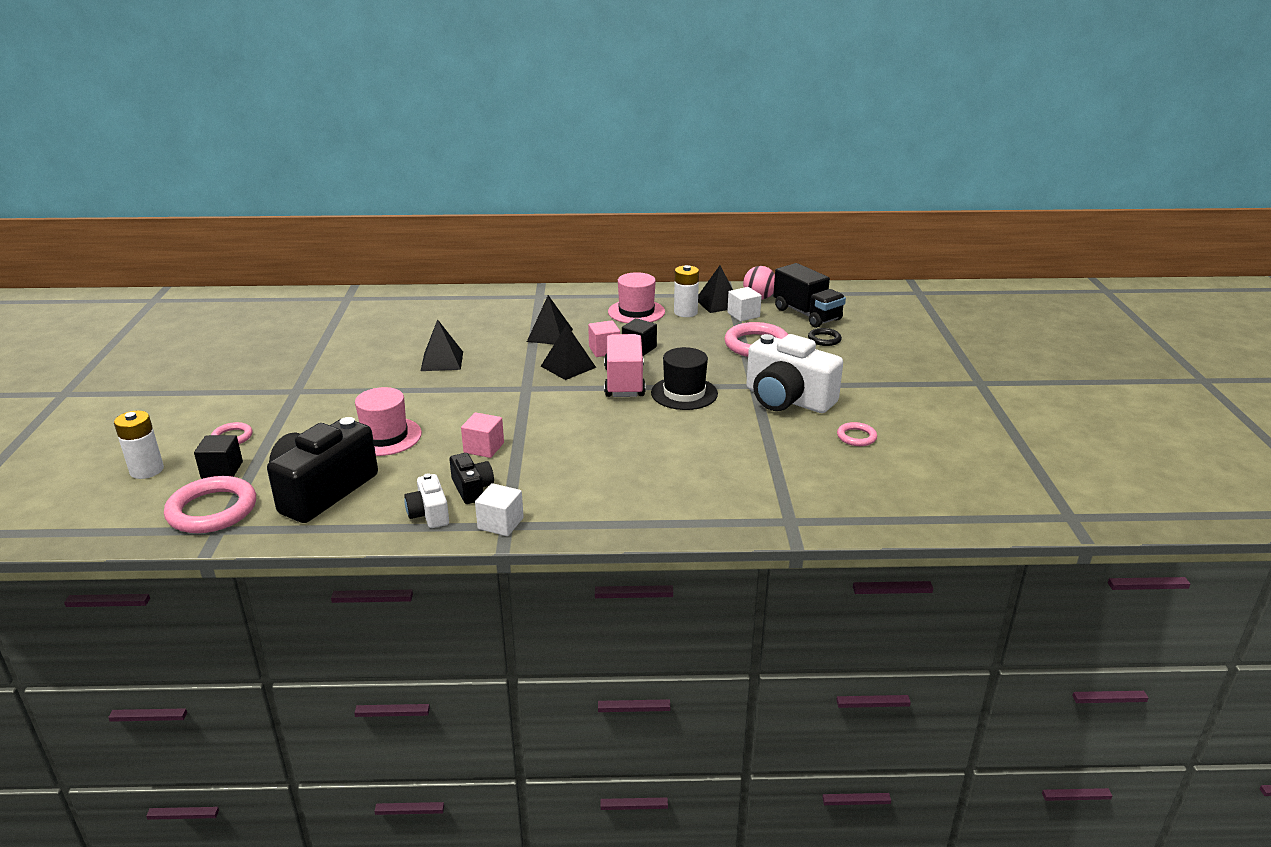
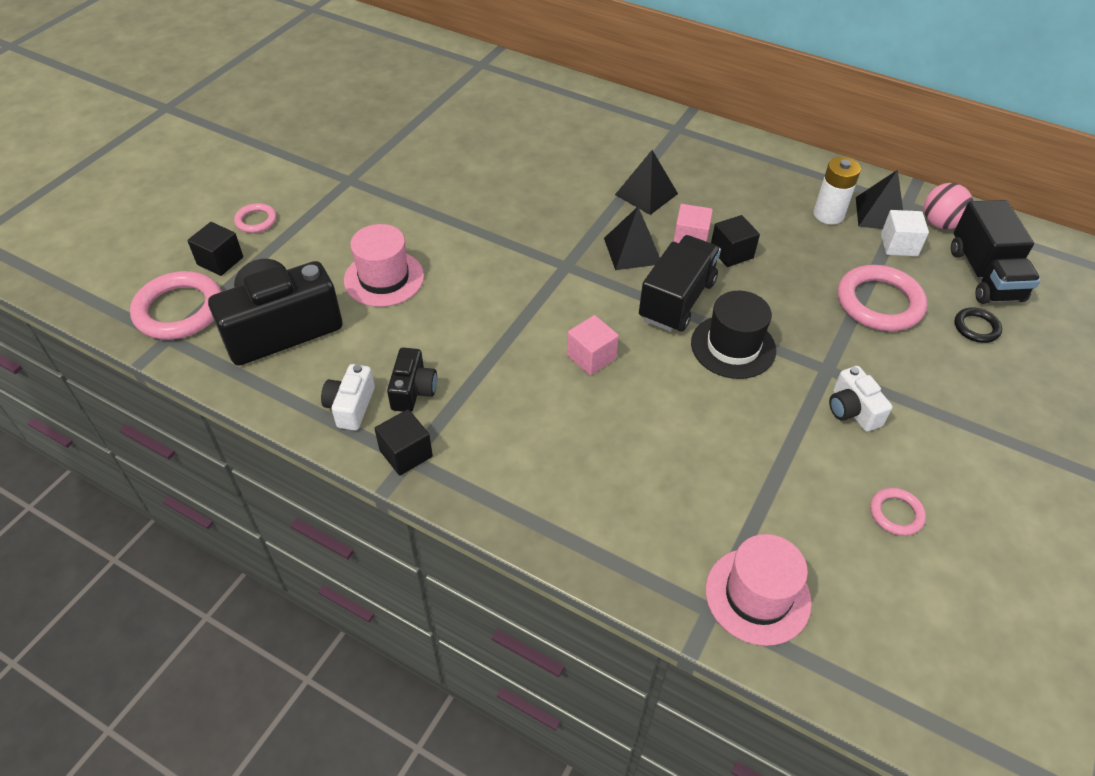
camera: 30 degrees right, 20 degrees up
(147, 470) = (164, 234): white battery -> none
(442, 361) = (509, 191): black pyramid -> none
(484, 448) = (464, 336): pink cube -> pink cube (591, 357)
(500, 523) = (406, 453): white cube -> black cube
(624, 382) = (677, 300): pink truck -> black truck
(636, 312) = (769, 192): pink hat -> pink hat (757, 596)
(787, 399) = (852, 410): white camera -> white camera, size x0.49

